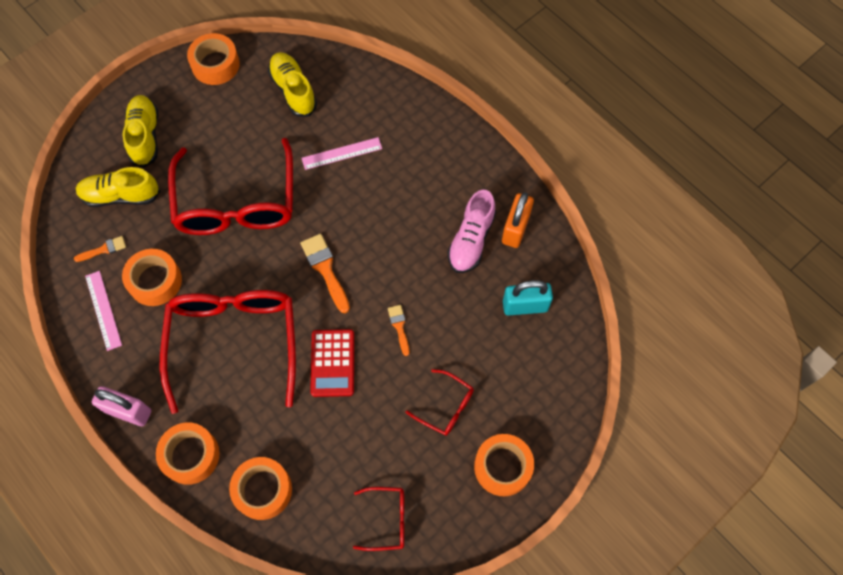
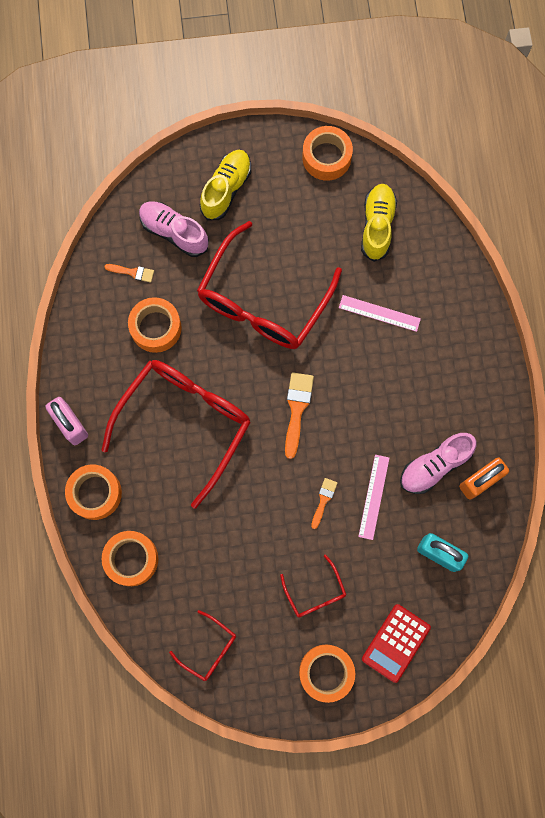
camera: 35 degrees right, 10 degrees up
(103, 310) = (101, 326): pink ruler -> pink ruler (373, 497)
(121, 196) = (174, 232): yellow shoe -> pink shoe
(333, 363) = (250, 494): red calculator -> red calculator (396, 643)

